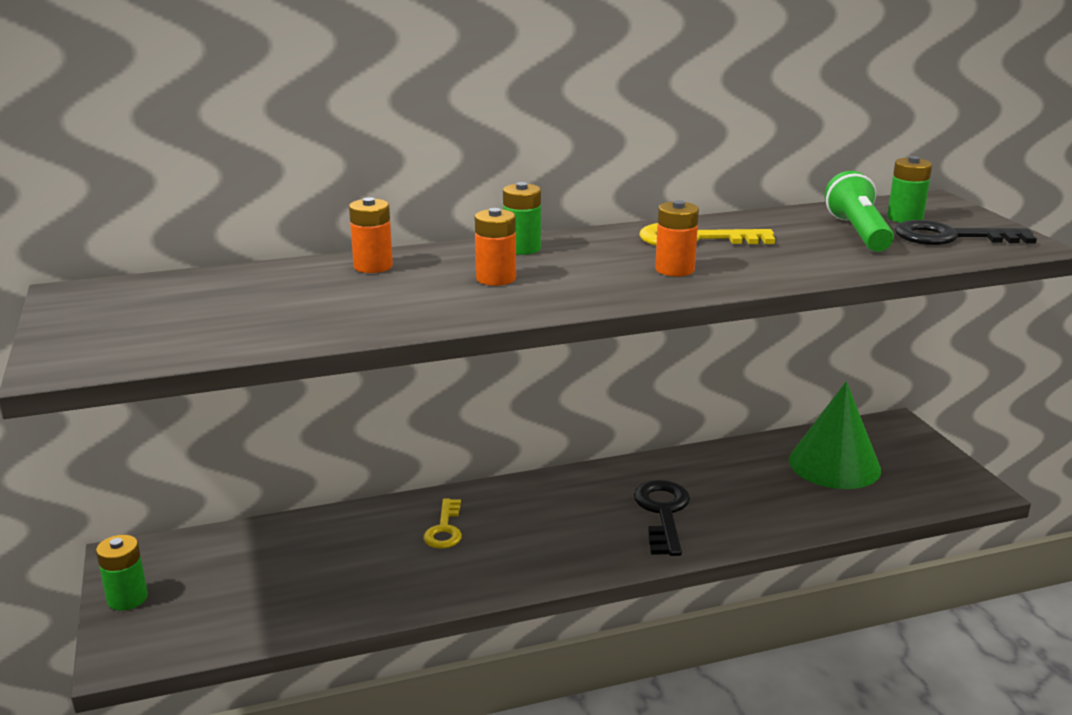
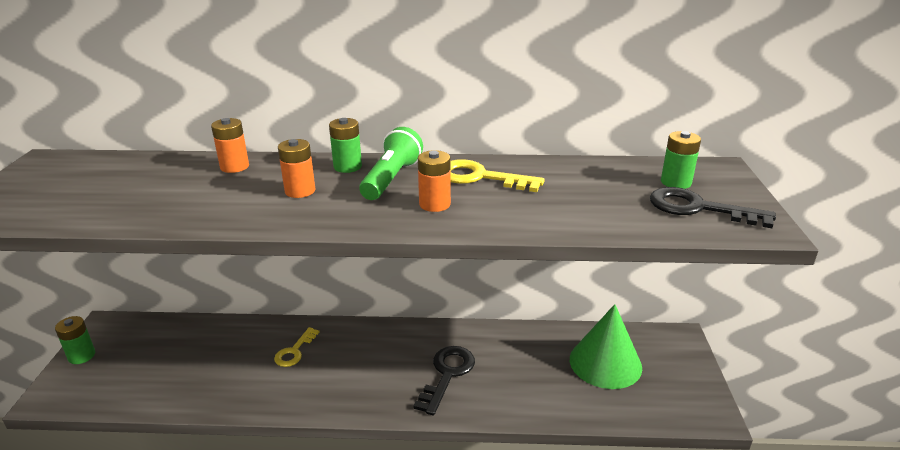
camera: 20 degrees right, 5 degrees up
(858, 232) = (620, 191): green flashlight -> green flashlight (391, 178)

